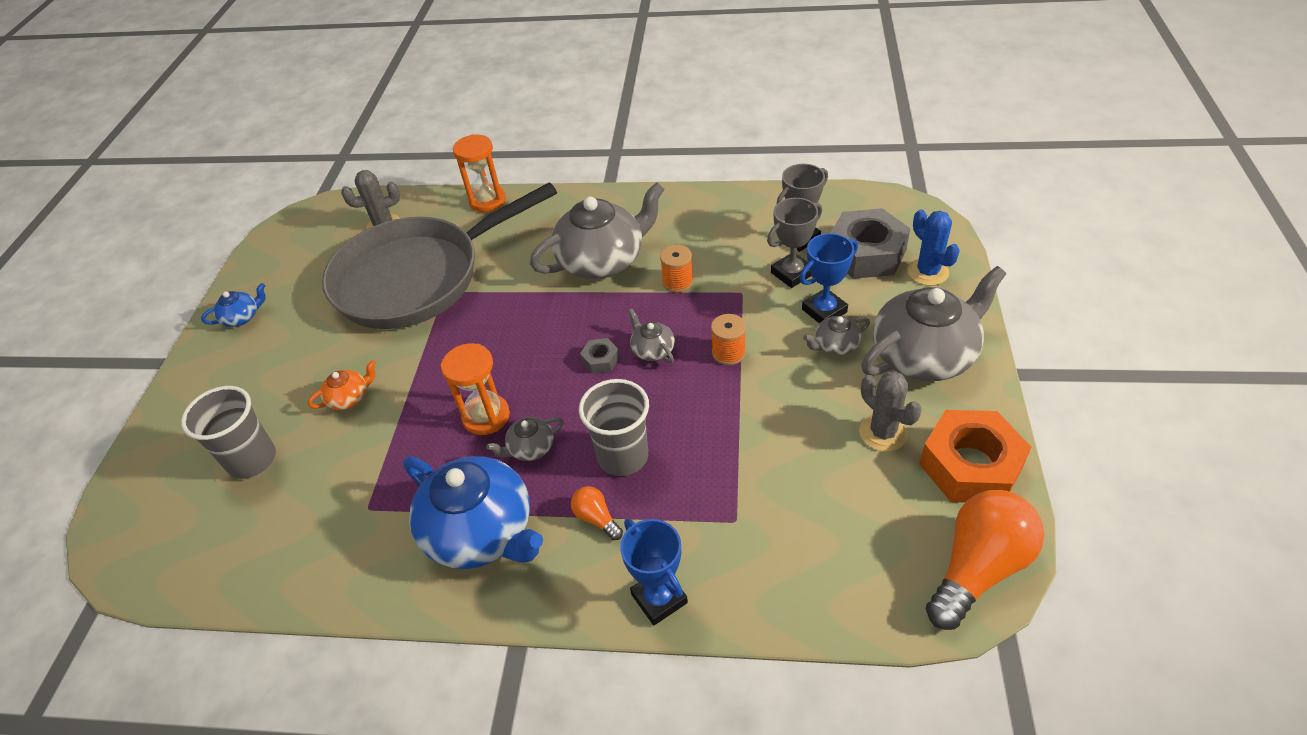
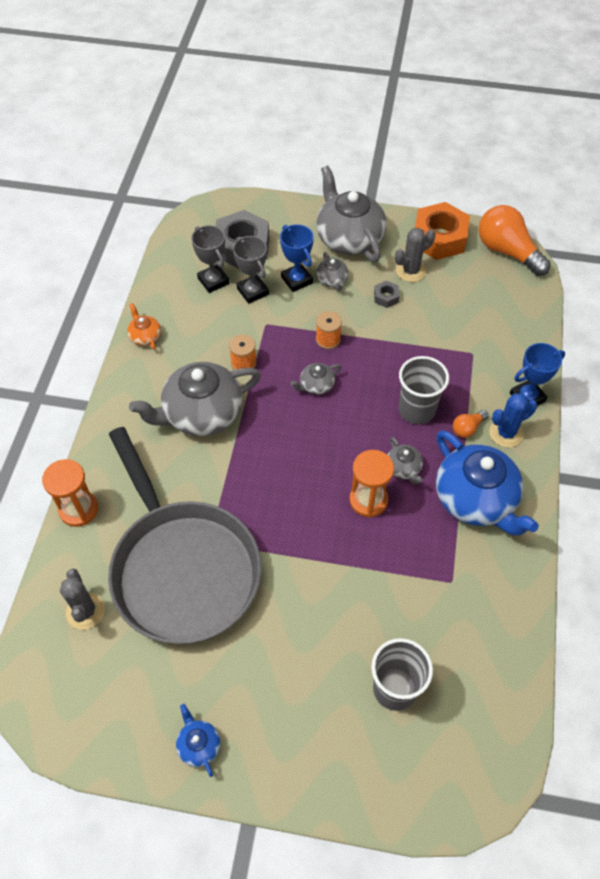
camera: 90 degrees left, 10 degrees up
(349, 398) = (332, 612): orange teapot -> orange teapot (145, 336)
(481, 532) = (476, 499): blue teapot -> blue teapot turned 105 degrees clockwise
(600, 360) = (320, 420): grey nut -> grey nut (386, 297)
(602, 260) = (201, 413): grey teapot -> grey teapot turned 90 degrees counterclockwise
(928, 272) = (271, 219): blue cactus -> blue cactus (506, 433)

